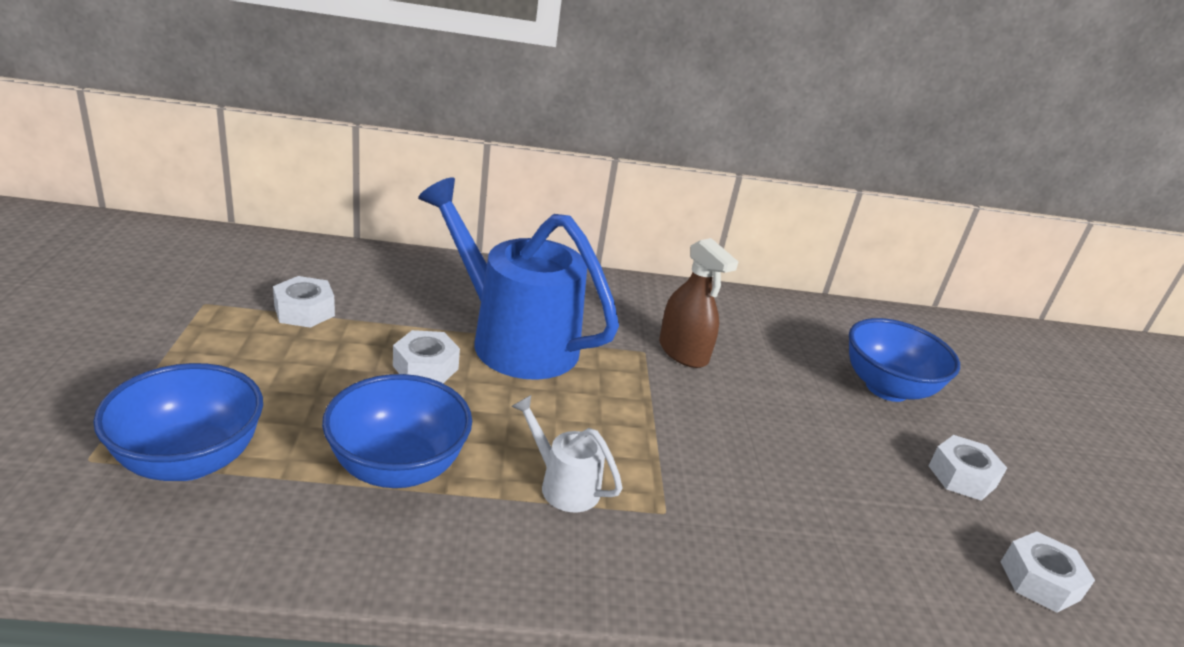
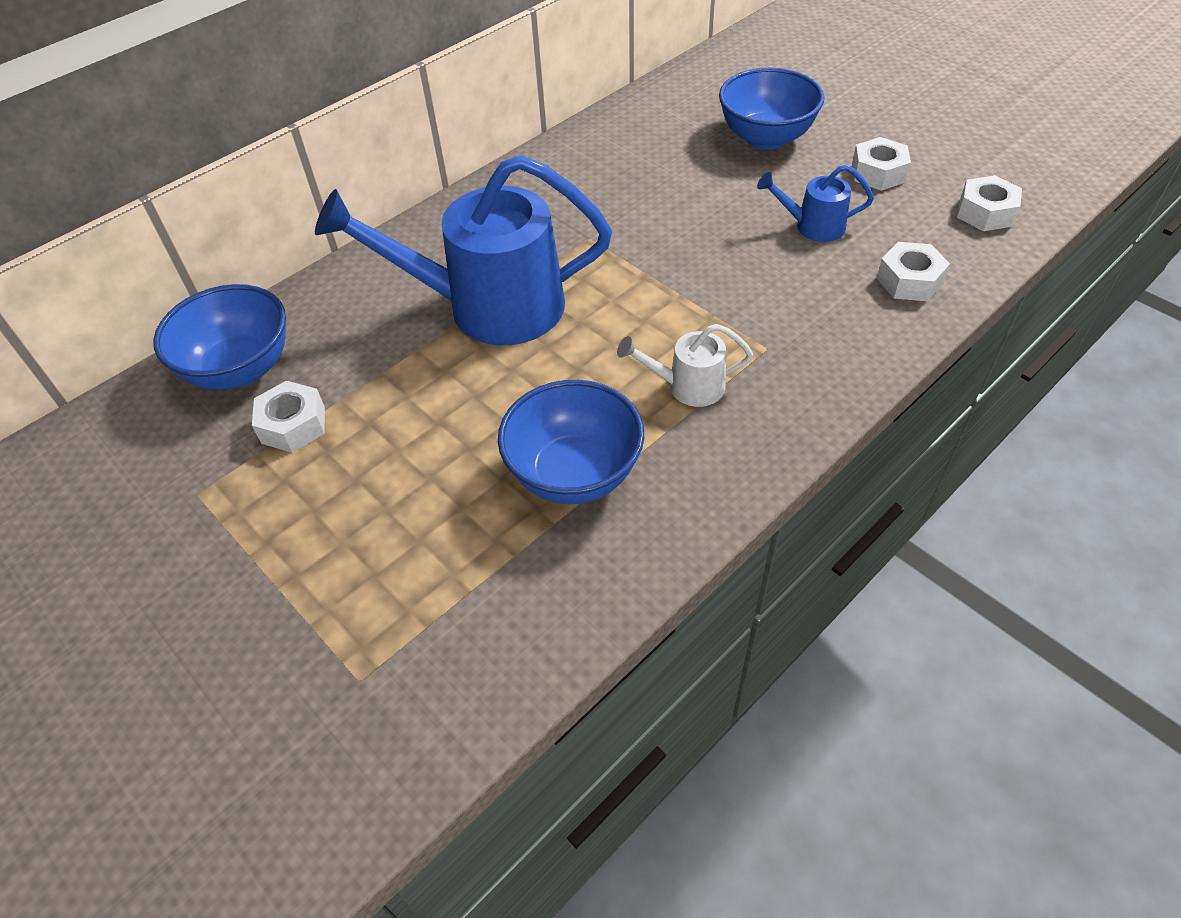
camera: 35 degrees left, 20 degrees up
(189, 460) = (432, 607): blue bowl -> blue bowl (240, 369)
(425, 367) = (467, 386): white nut -> white nut (909, 281)
(683, 352) = (613, 216): brown spray bottle -> none
(838, 467) = (812, 226): none -> blue watering can

